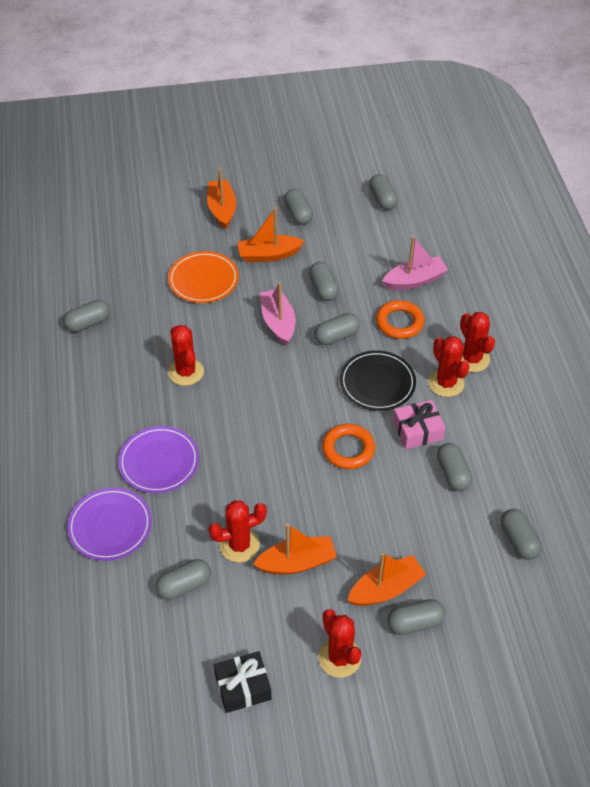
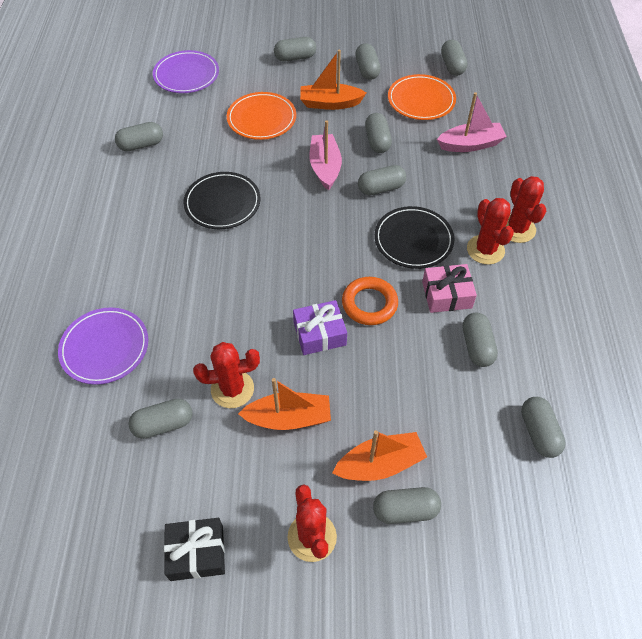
camera: 10 degrees right, 5 degrees up
(159, 462) = (172, 288): purple plate -> purple plate (186, 75)
(186, 372) = (222, 203): red cactus -> black plate
(222, 209) = (295, 58): orange boat -> grey capsule
(308, 483) = (319, 334): none -> purple gift
(358, 240) = (421, 100): none -> orange plate
(399, 322) = (447, 183): orange ring -> none

